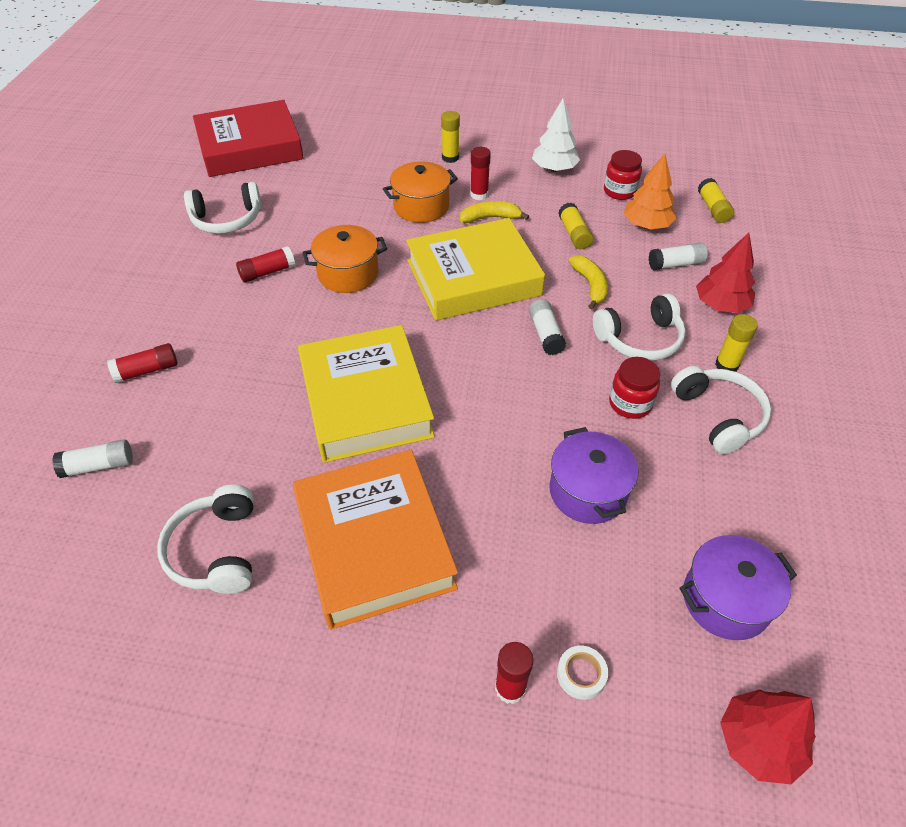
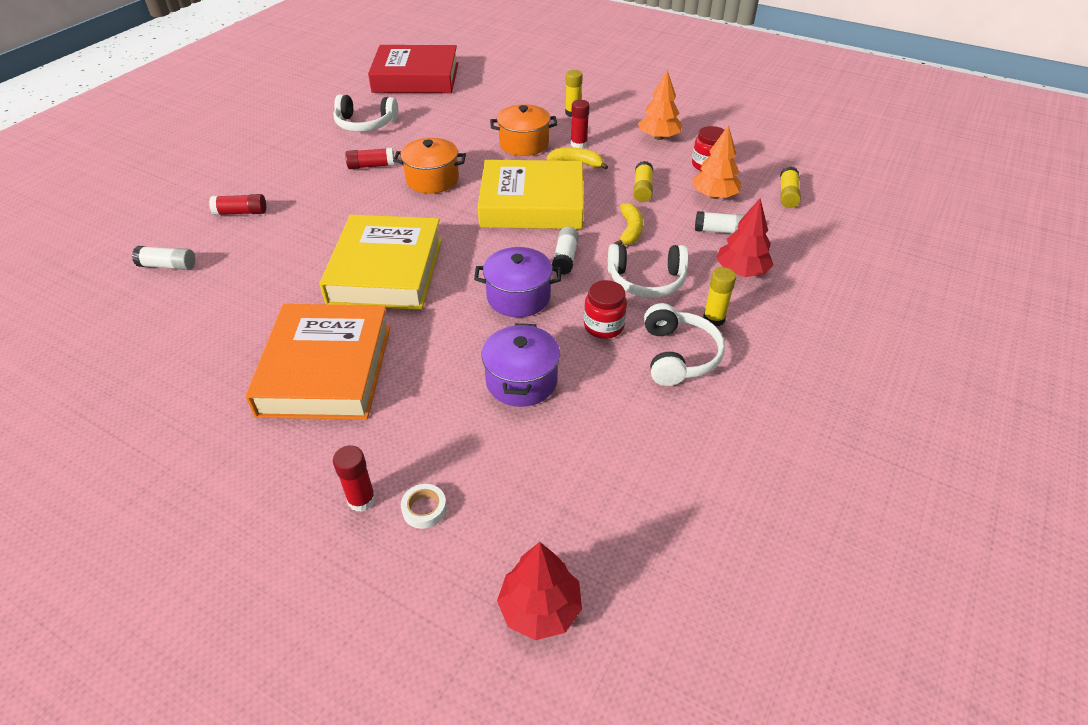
camera: 20 degrees right, 5 degrees down
(216, 550) = (210, 342): white headphones -> none
(554, 169) = (658, 137): white tree -> orange tree
(726, 600) = (586, 494): purple pot -> purple pot (518, 297)

